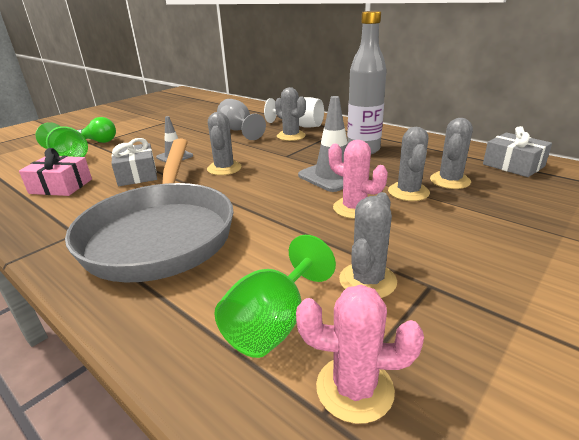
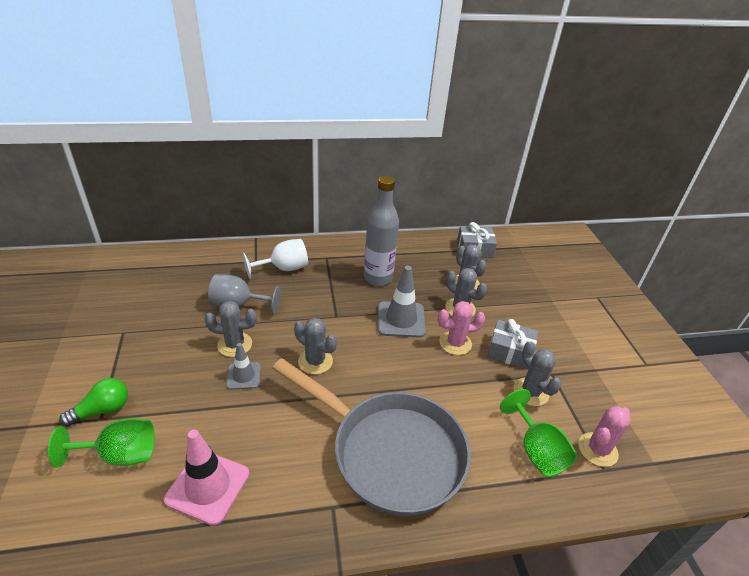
camera: 55 degrees left, 10 degrees up
(61, 186) = (208, 486): pink gift -> pink traffic cone
(137, 175) = (254, 419): grey gift -> grey gift (509, 351)
(291, 136) = (299, 288): grey cactus -> grey cactus (235, 344)

